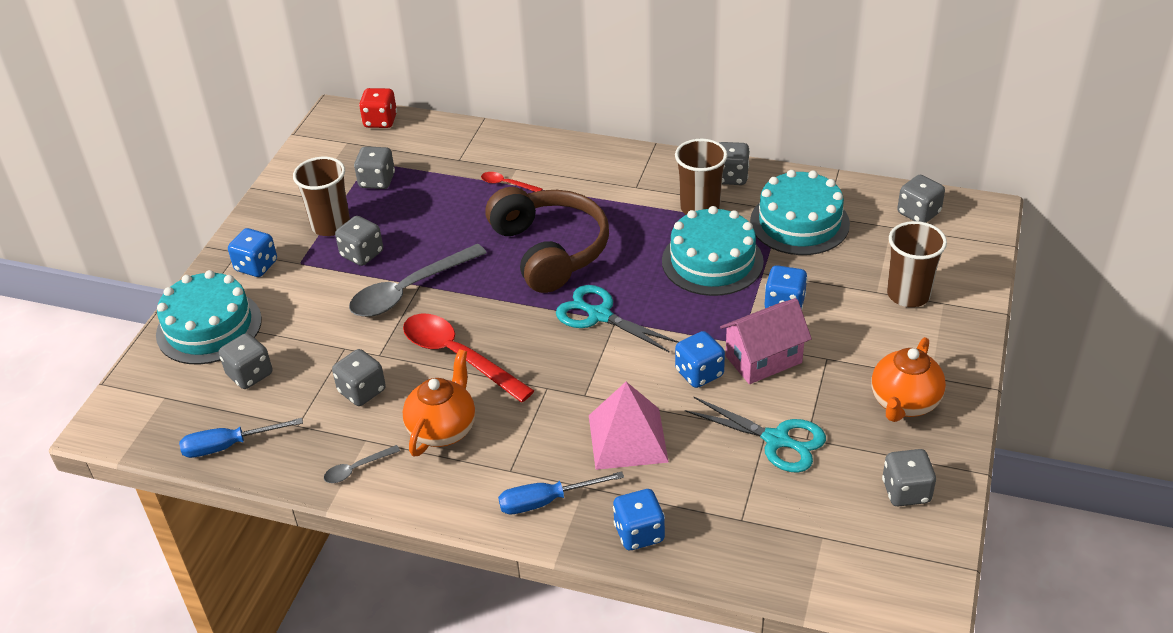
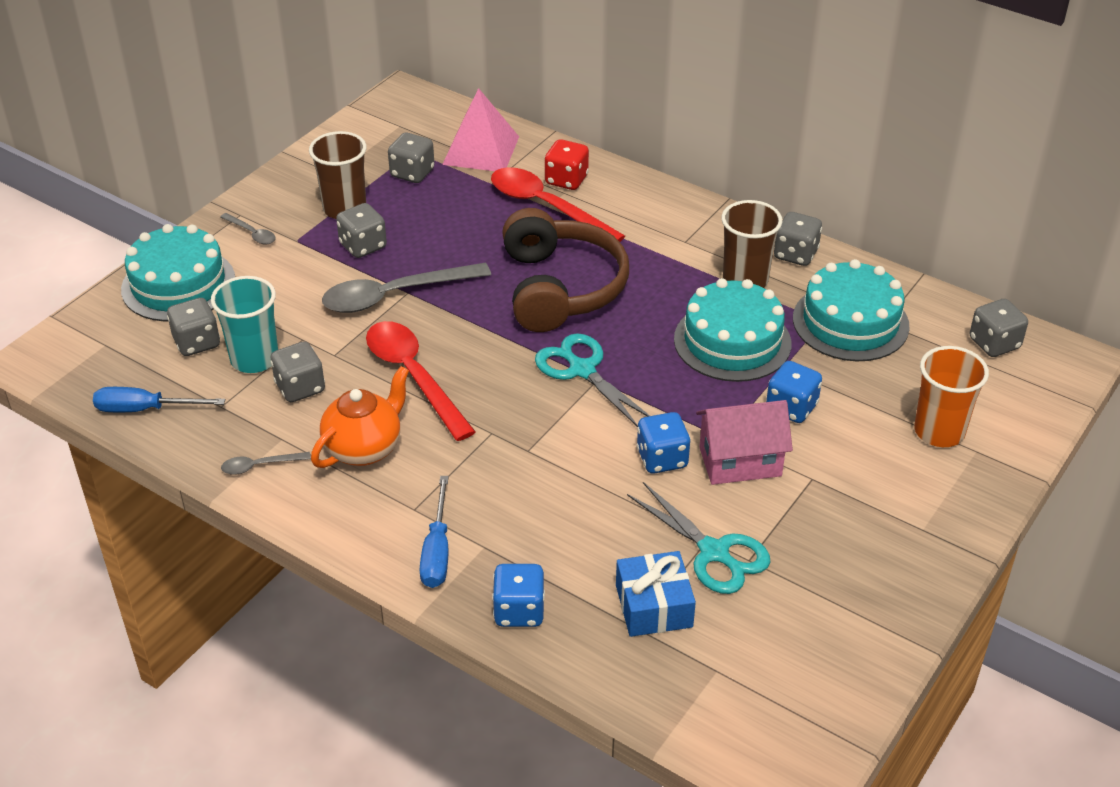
camera: 15 degrees right, 0 degrees up
(256, 266) = (252, 233): blue dice -> grey spoon
(309, 376) = (254, 359): none -> turquoise cup
(380, 121) = (444, 111): red dice -> red dice (566, 180)
(507, 184) = (546, 207): red spoon -> red spoon, size x2.19
(546, 501) = (437, 551): blue screwdriver -> blue screwdriver turned 90 degrees counterclockwise
(627, 438) = (552, 508): pink pyramid -> pink pyramid (481, 150)
(748, 498) = (654, 606): none -> blue gift
(904, 403) = (877, 550): orange teapot -> none
(906, 491) = (834, 647): grey dice -> none
(908, 294) = (939, 431): brown cup -> orange cup

